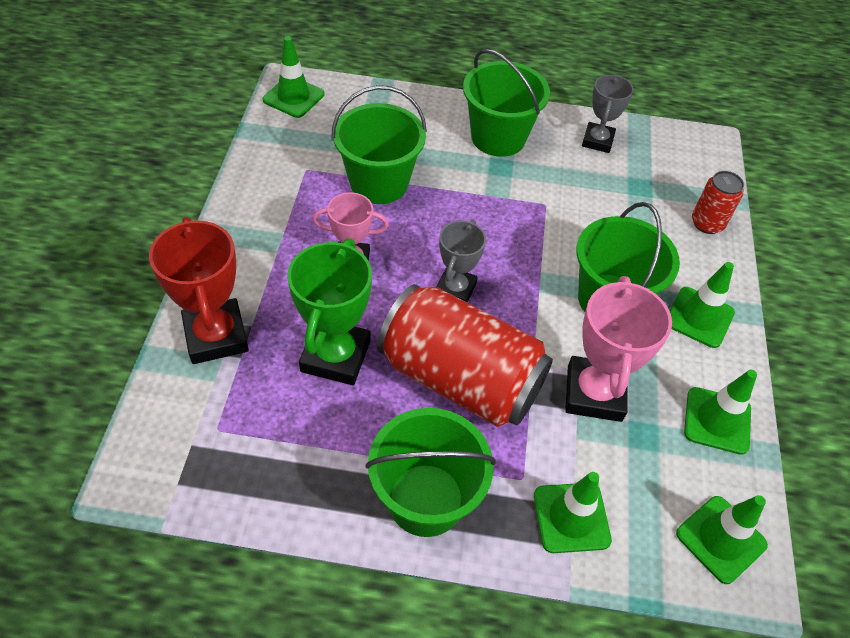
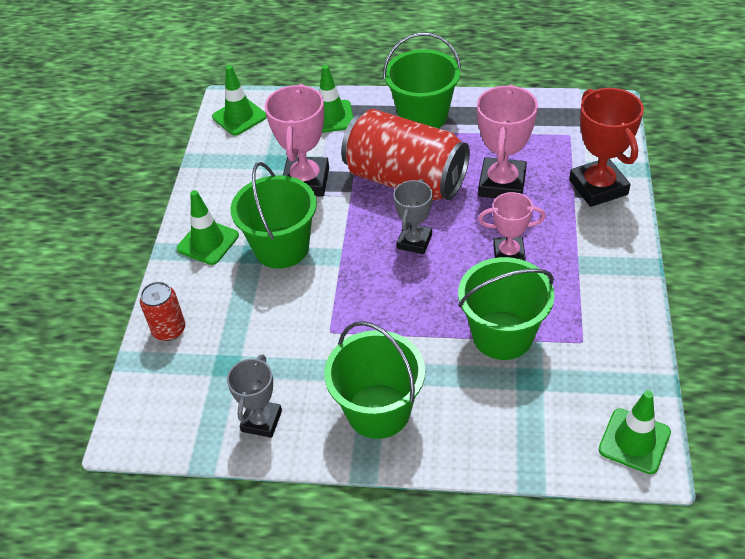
camera: 175 degrees left, 5 degrees down
(335, 356) = (502, 184): green trophy -> pink trophy
(717, 420) = (219, 175): green traffic cone -> none

